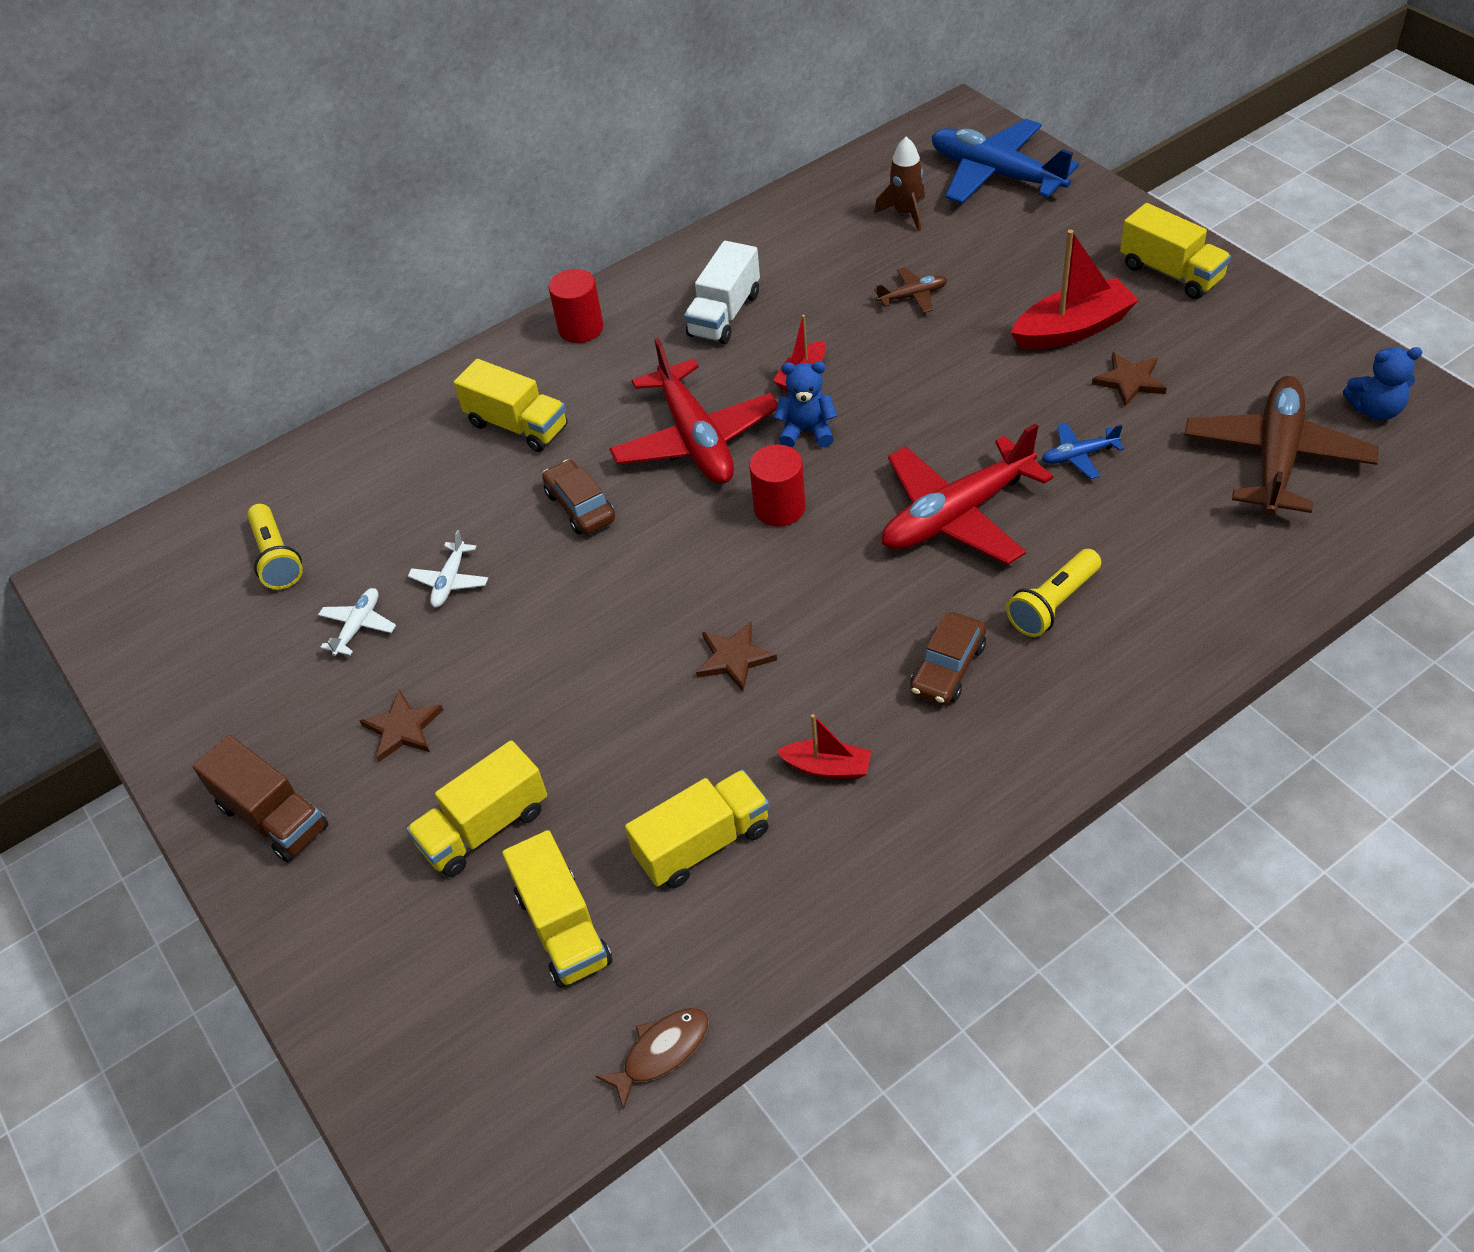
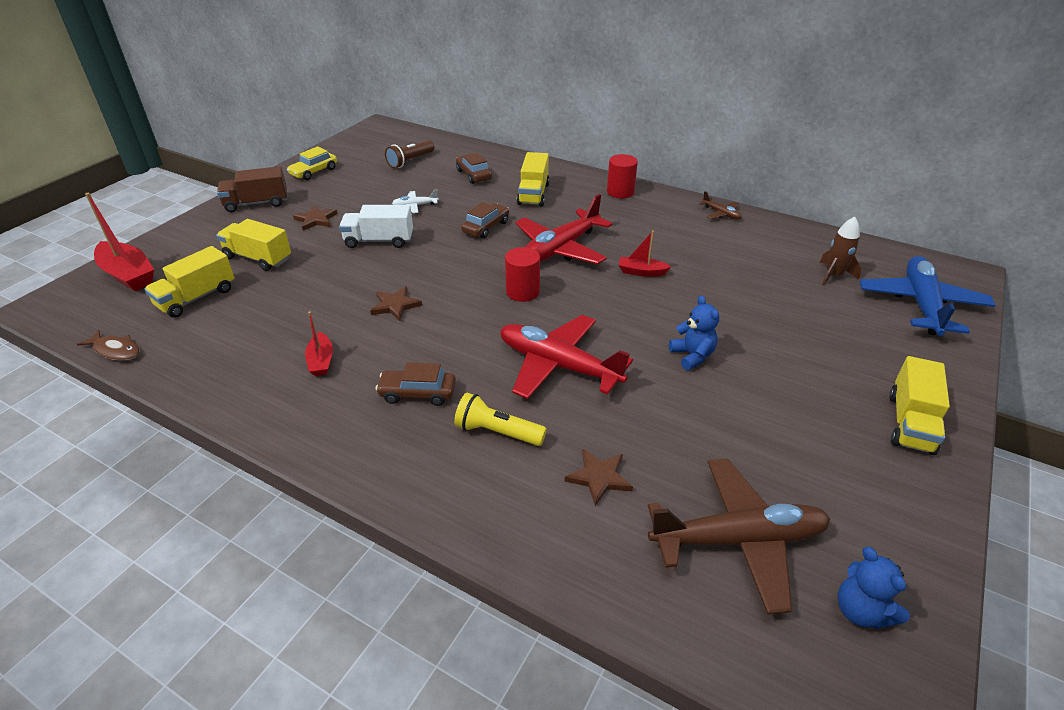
camera: 60 degrees right, 10 degrees down
(206, 710) = (314, 172): none -> yellow car
(273, 817) = (257, 203): brown truck -> brown truck turned 60 degrees clockwise
(277, 558) = (410, 161): yellow flashlight -> brown flashlight
(358, 626) = (376, 191): white plane -> none
(398, 482) = (473, 175): none -> brown car
(703, 843) = (256, 329): yellow truck -> none
(724, 314) = (671, 232): white truck -> white truck (379, 241)
(807, 431) = (594, 286): blue teddy bear -> blue teddy bear (692, 356)
(913, 296) = (754, 297): brown plane -> brown plane (721, 214)
(1072, 329) = (789, 380): red boat -> red boat (128, 275)
(1078, 456) = (655, 413): blue plane -> none
(1129, 381) = (758, 424): brown star -> brown star (599, 477)

